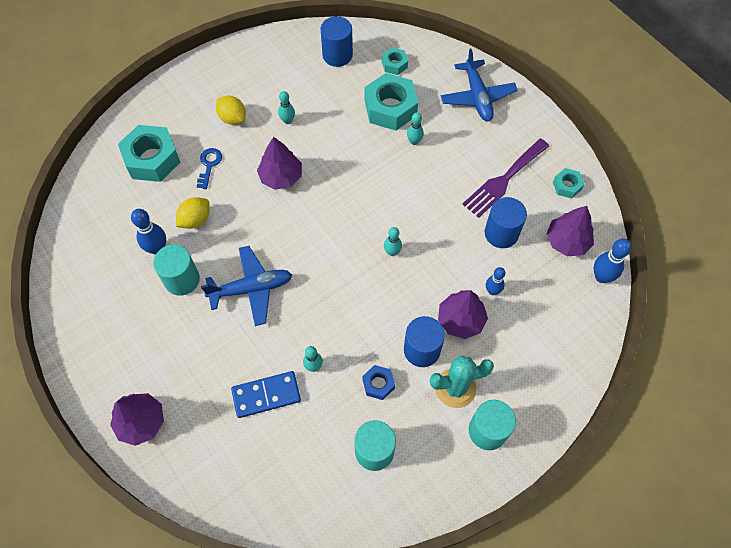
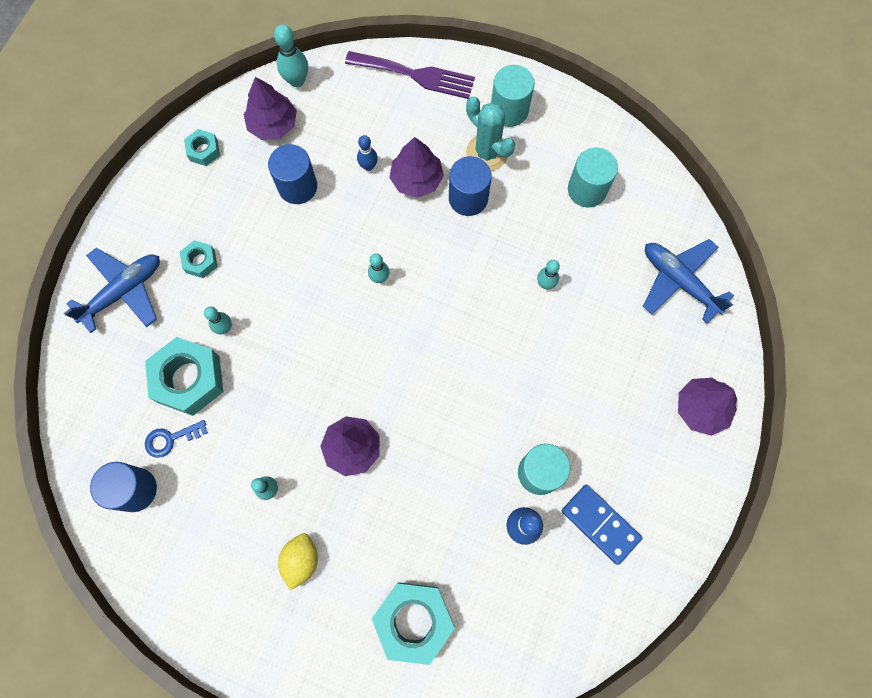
camera: 120 degrees left, 10 degrees up
(195, 220) = (462, 508): yellow lemon -> none
(209, 165) = (383, 543): blue key -> blue key (171, 439)
(251, 289) = (505, 393): blue plane -> blue plane (679, 281)
(266, 395) = (600, 310): blue domino -> blue domino (600, 524)
(378, 384) = (525, 218): blue nut -> none
(394, 64) = (117, 411): turquoise nut -> turquoise nut (200, 261)
(504, 180) = (229, 213): purple fork -> purple fork (416, 75)
(601, 277) = (297, 81): blue bowling pin -> turquoise bowling pin

